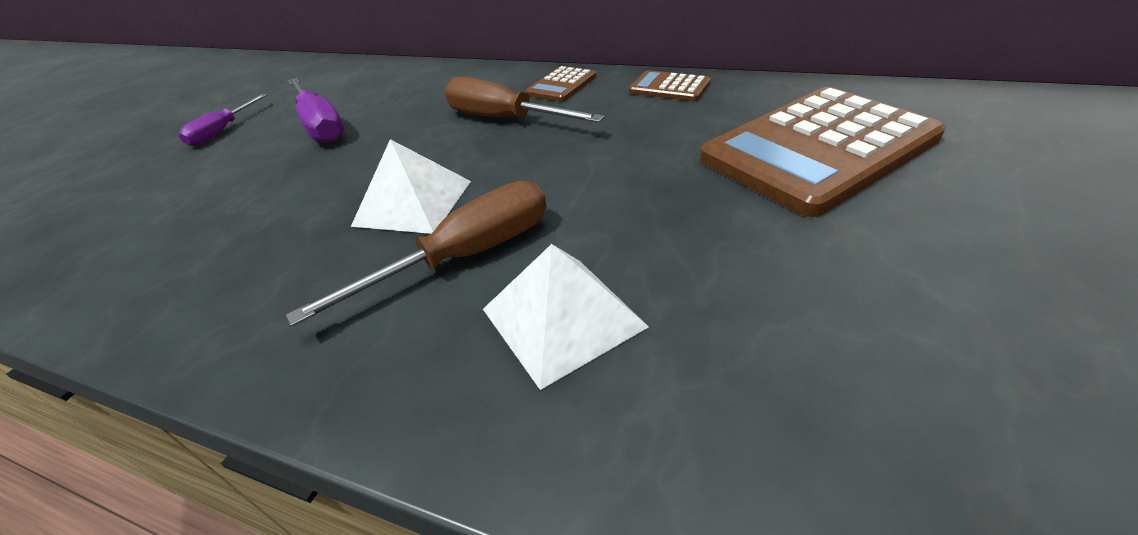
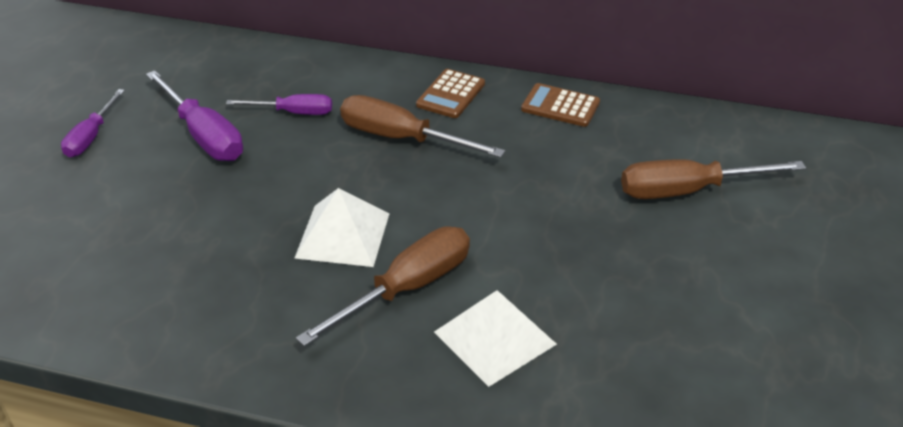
camera: 10 degrees left, 0 degrees up
(410, 105) = (293, 112): none -> purple screwdriver
(818, 149) = (688, 191): brown calculator -> brown screwdriver

